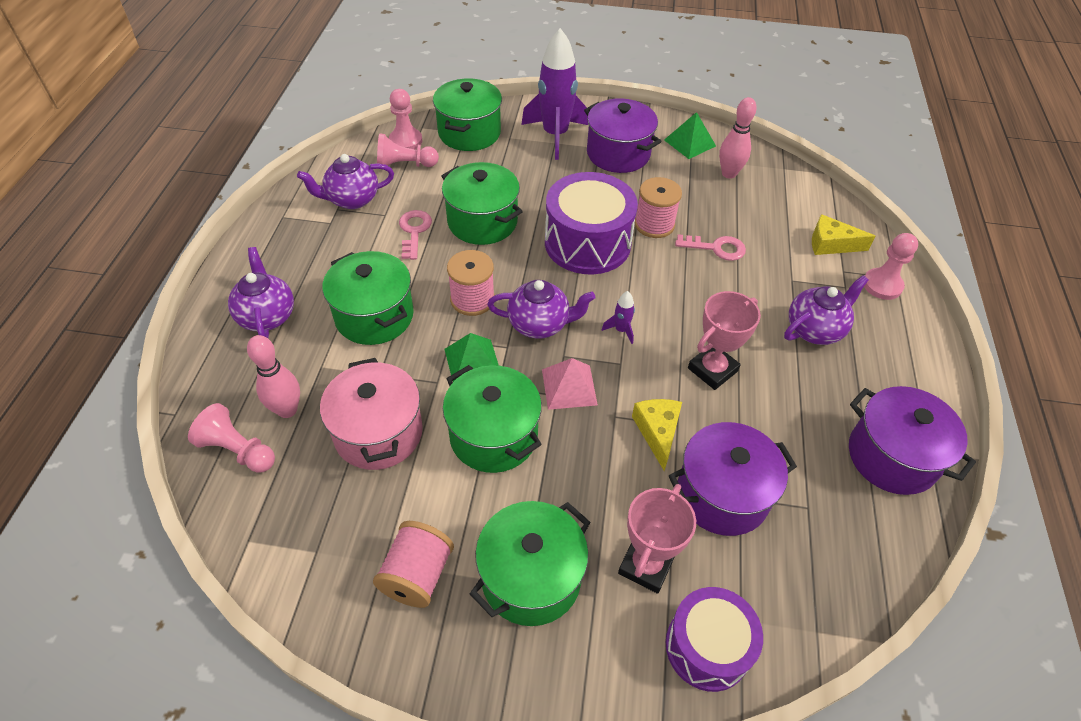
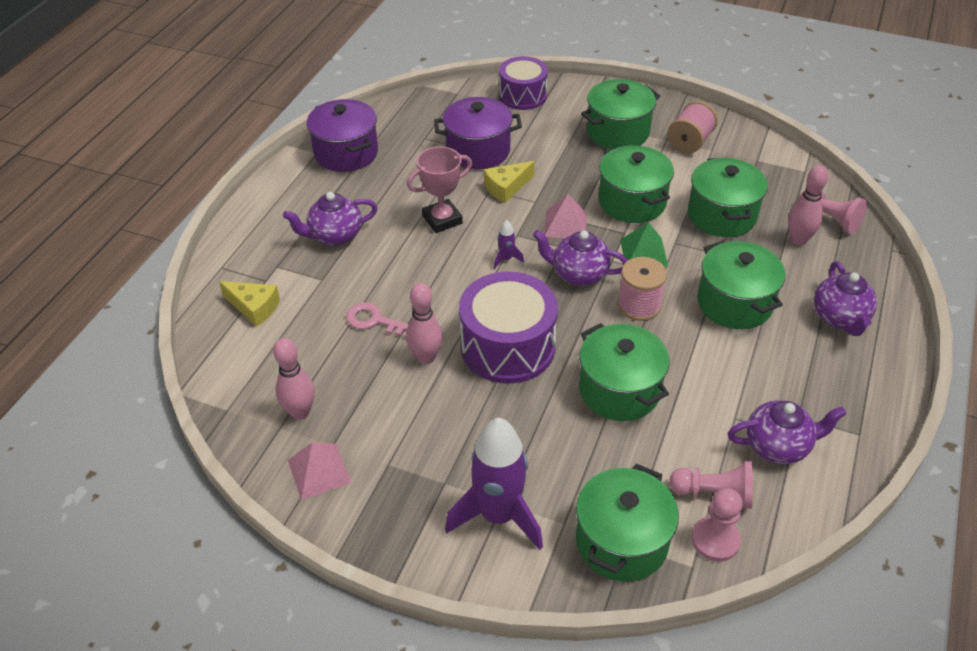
camera: 165 degrees left, 5 degrees down
(378, 433) = (721, 215): pink pot -> green pot
(414, 231) = (698, 390): pink key -> none
(618, 154) = (423, 467): purple pot -> none
(646, 565) = (544, 128): pink trophy -> none
(654, 224) = (426, 357): pink spool -> pink bowling pin
(657, 432) = (506, 188): yellow cheese -> yellow cheese turned 45 degrees clockwise
(689, 143) = (319, 471): green pyramid -> pink pyramid
(882, 285) = (241, 262): pink pawn -> none

